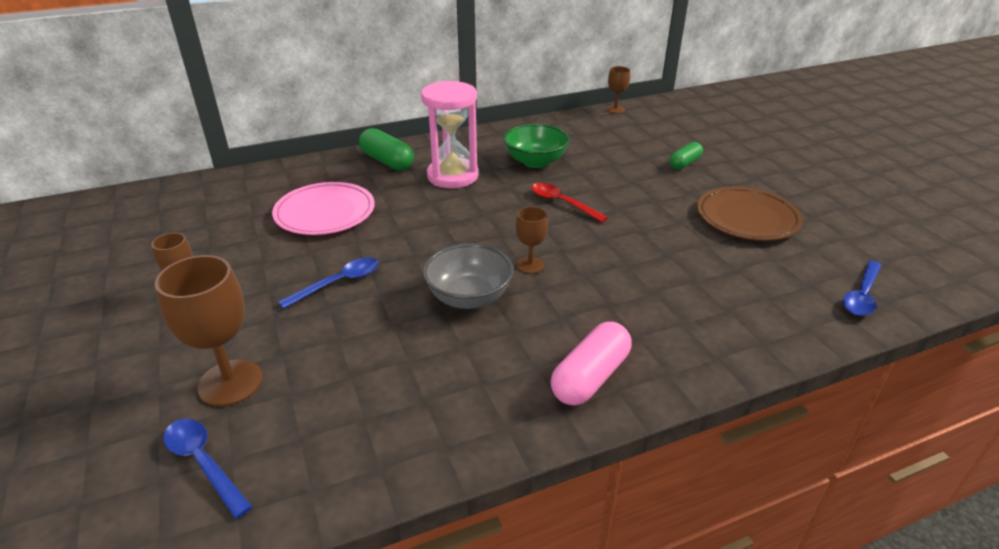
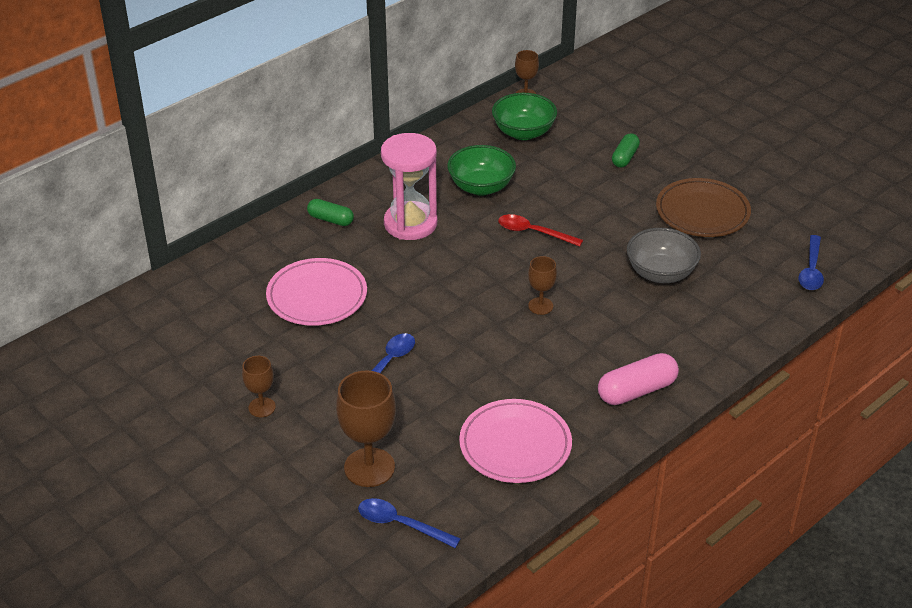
camera: 20 degrees left, 5 degrees up
(387, 161) = (330, 219): green capsule -> green capsule, size x0.65
(407, 403) = (515, 445): none -> pink plate
(469, 297) = (507, 349): grey bowl -> grey bowl (660, 273)
(590, 377) = (636, 390): pink capsule -> pink capsule turned 45 degrees clockwise
(598, 132) = (523, 132): none -> green bowl

